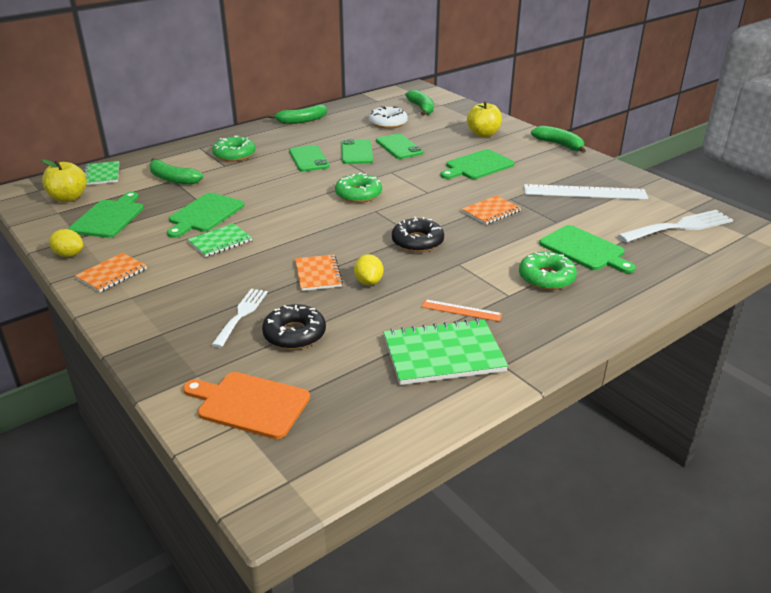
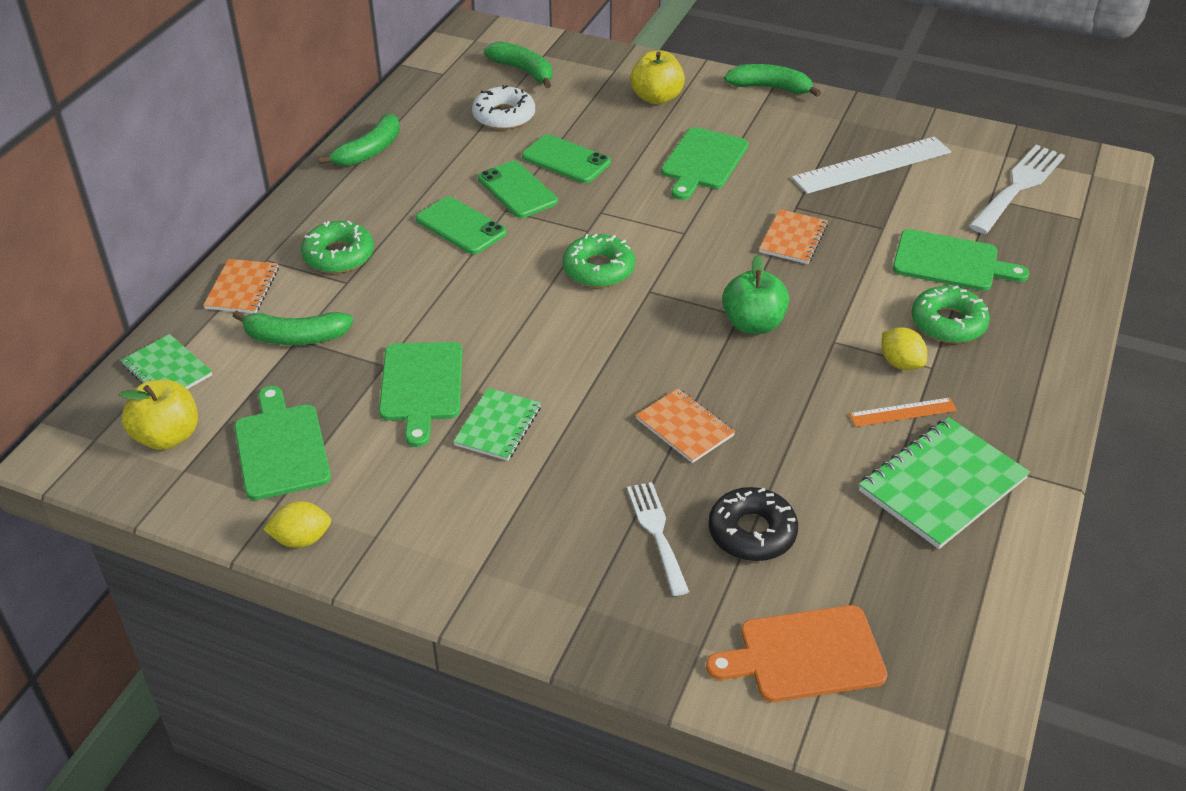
camera: 30 degrees left, 10 degrees up
(112, 274) = (407, 544): orange notebook -> orange notebook (242, 288)
(368, 282) = (758, 414): yellow lemon -> yellow lemon (900, 363)
(417, 242) = (753, 324): black donut -> green apple

